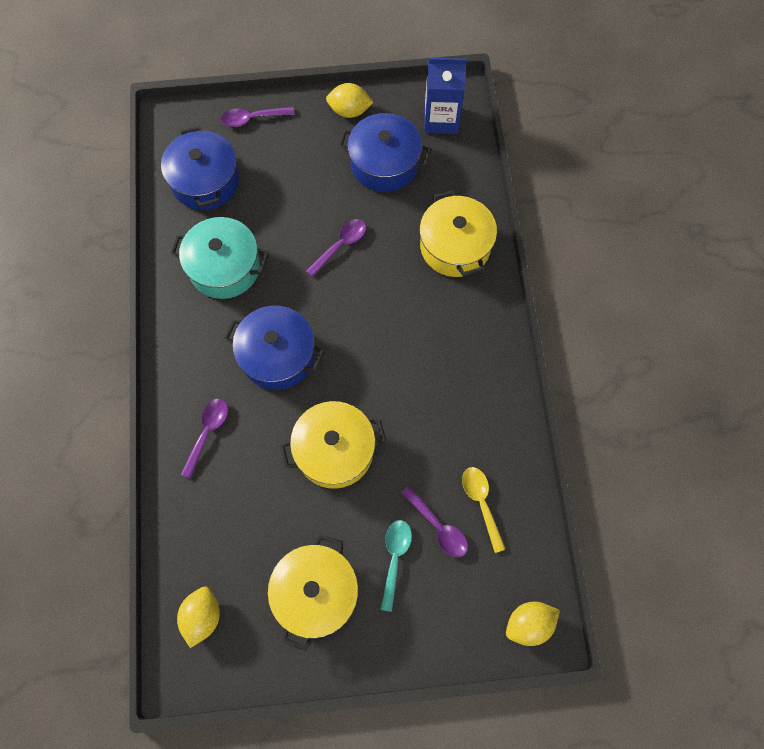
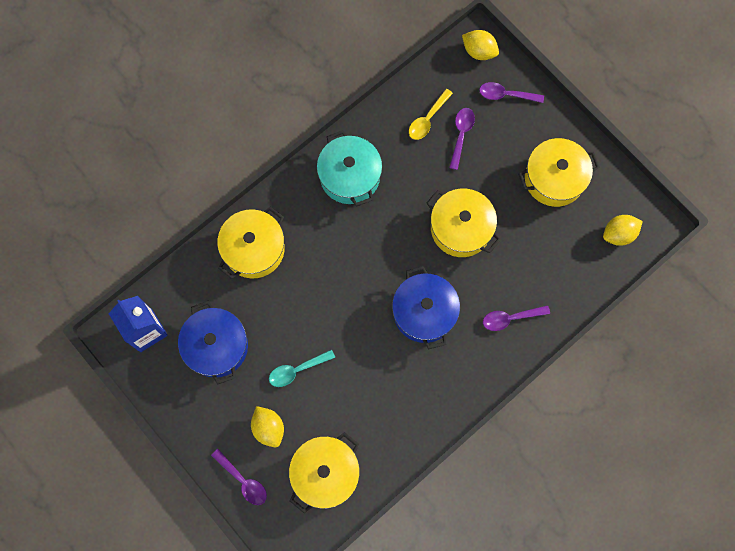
camera: 125 degrees left, 5 degrees up
(205, 181) = (325, 473): blue pot -> yellow pot
(225, 267) = (385, 401): turquoise pot -> turquoise pot (350, 176)
(340, 245) = (309, 330): purple spoon -> purple spoon (506, 95)
(349, 111) = (184, 407): yellow lemon -> yellow lemon (268, 428)
(395, 558) = (499, 147): turquoise spoon -> turquoise spoon (297, 370)

